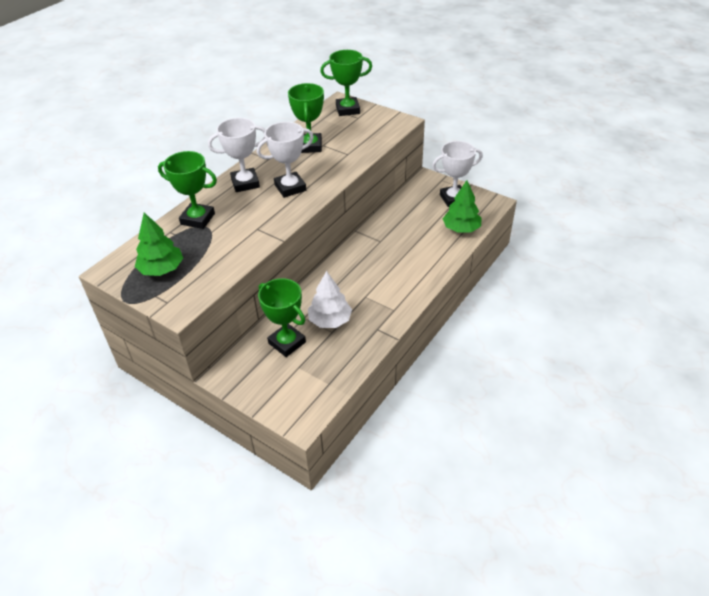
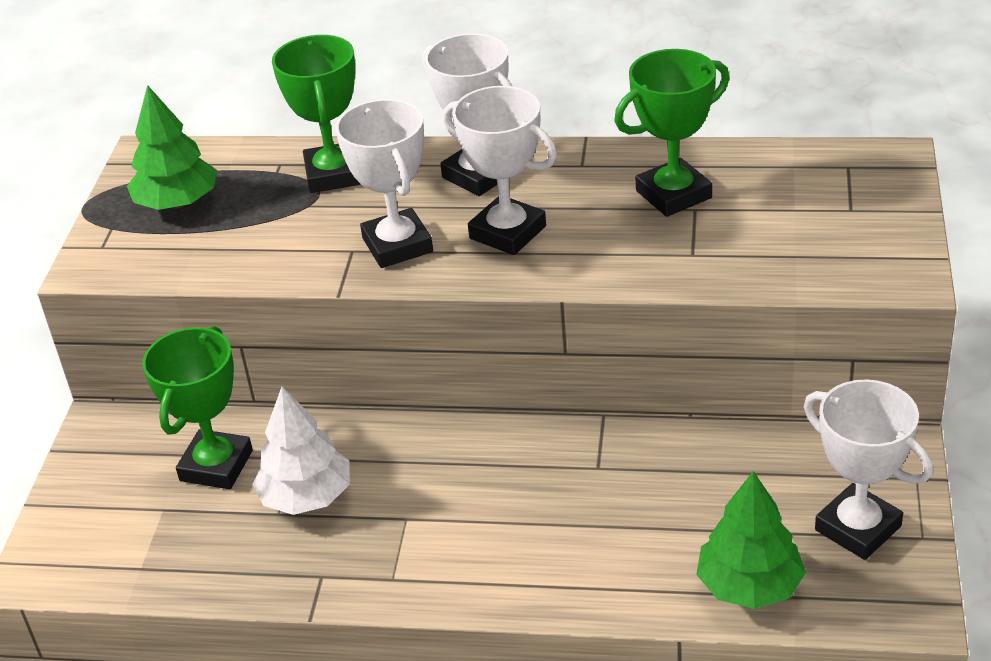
camera: 65 degrees right, 5 degrees down
(267, 216) = (397, 245): none -> white trophy
(347, 110) = (867, 183): green trophy -> none

